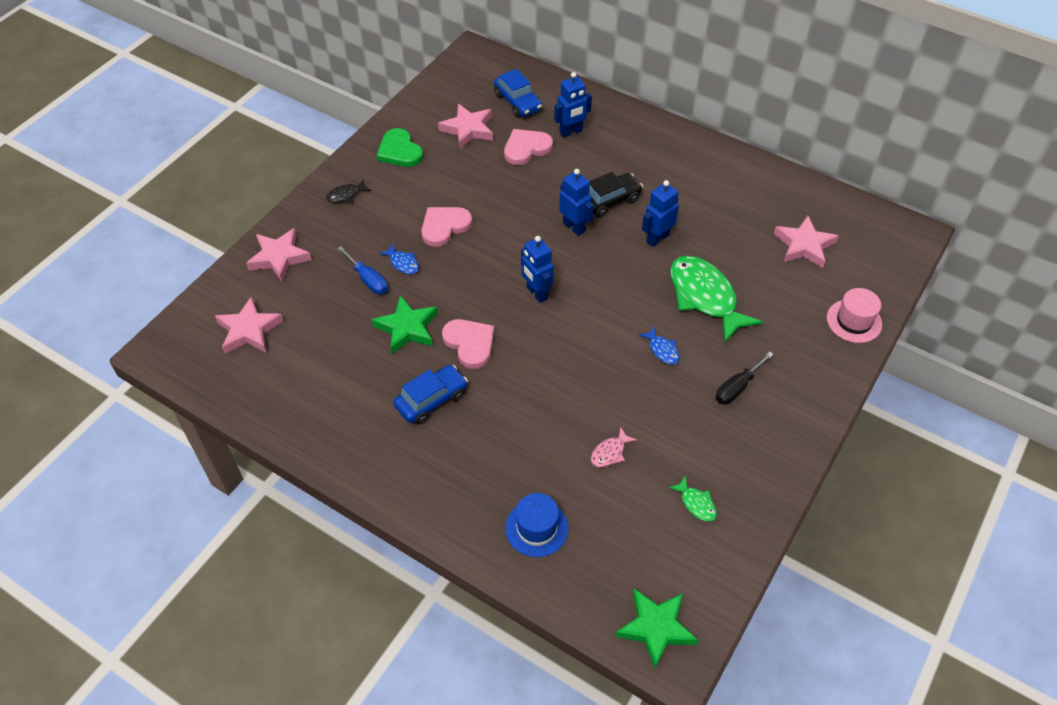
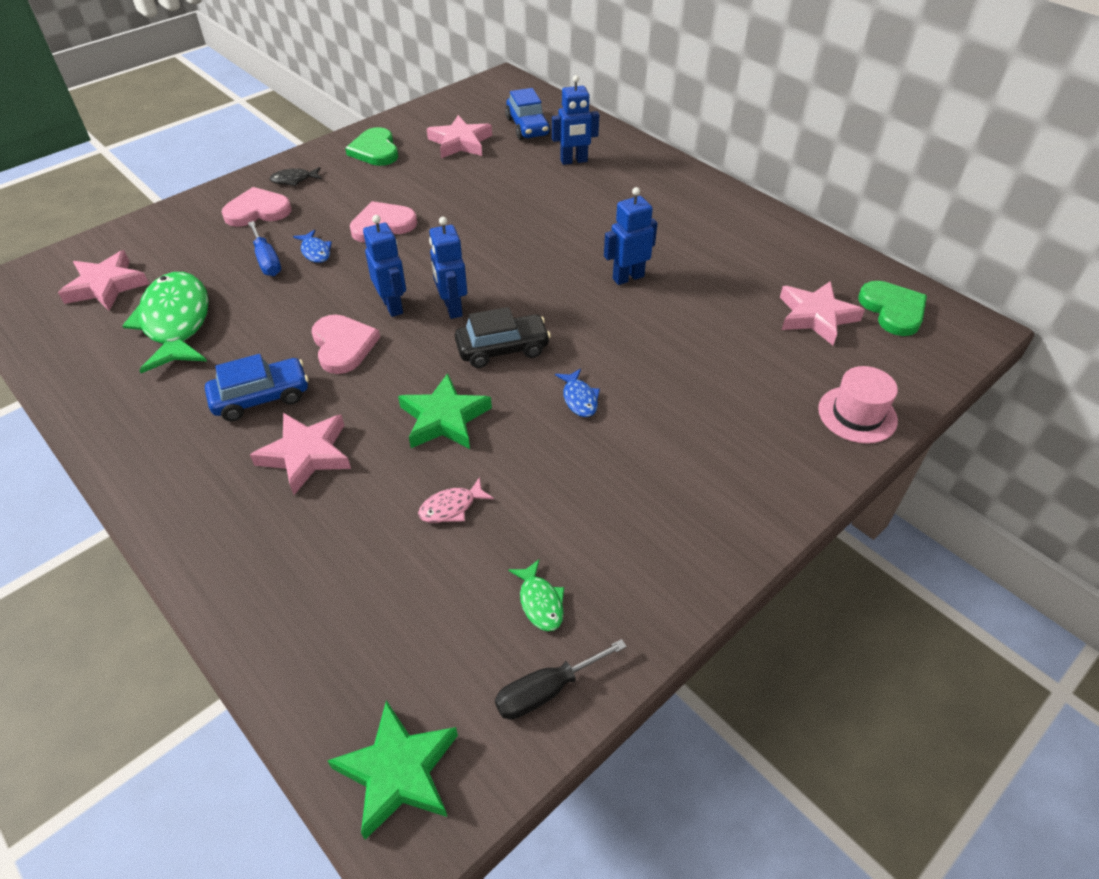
camera: 15 degrees right, 5 degrees down
(279, 257) = (186, 224): pink star -> pink star (306, 454)
(407, 328) = (280, 316): green star -> green star (444, 418)
(526, 148) = (515, 168): pink heart -> pink heart (257, 211)
(536, 528) = (304, 582): blue hat -> none
(574, 227) = (532, 249): blue robot -> blue robot (393, 306)
(609, 201) = (587, 231): black car -> black car (502, 349)
(705, 297) = (662, 350): green fish -> green fish (176, 322)
(737, 387) = (662, 463): black screwdriver -> black screwdriver (546, 691)
(855, 229) = (893, 310): none -> green heart

